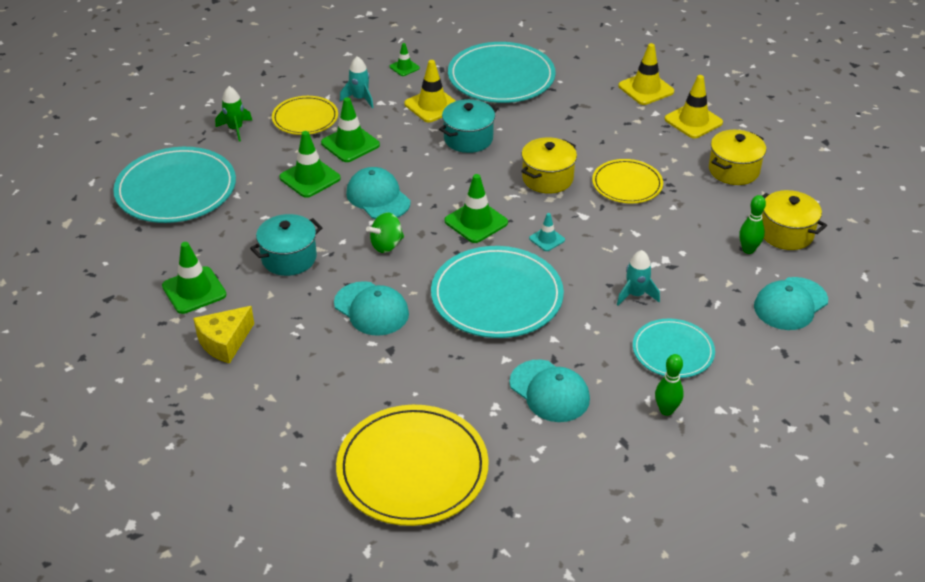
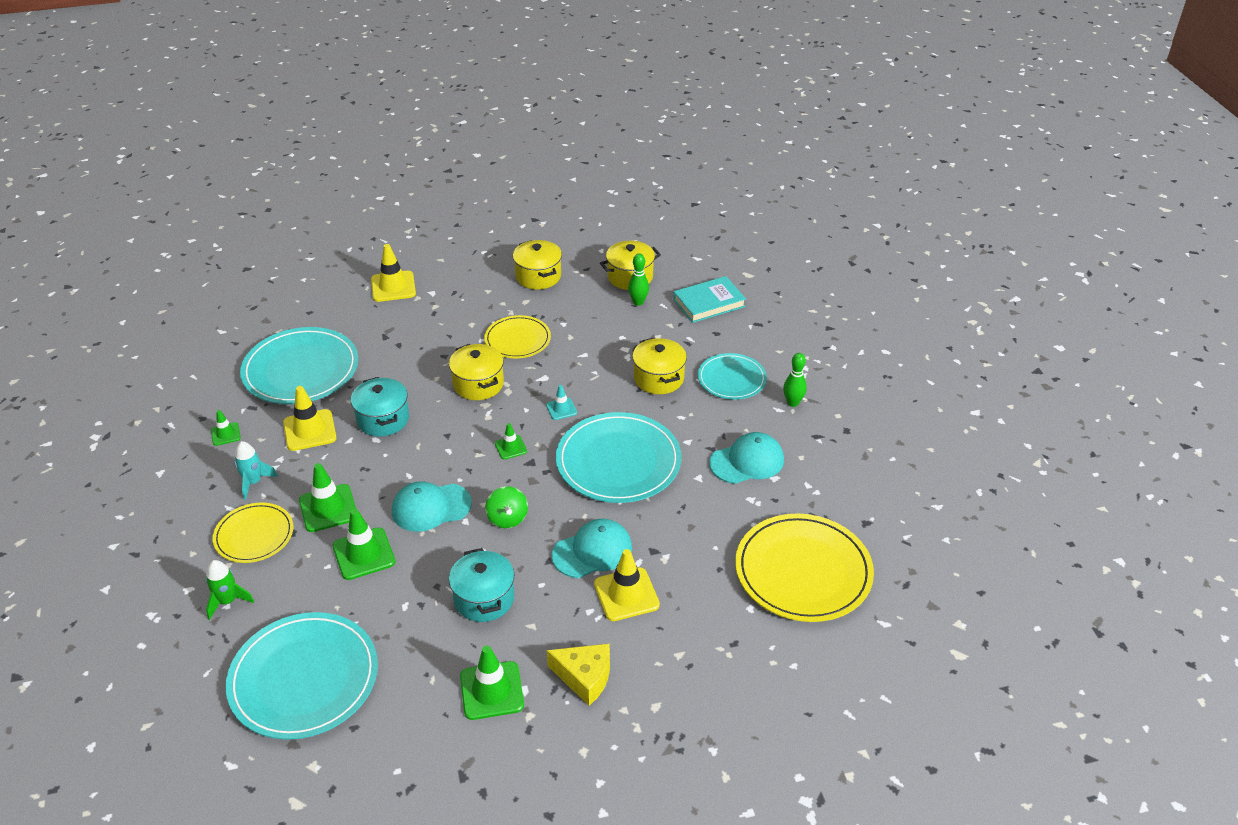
camera: 70 degrees left, 0 degrees up
(224, 342) = (585, 677): yellow cheese -> yellow cheese turned 45 degrees counterclockwise
(476, 222) = (510, 447): green traffic cone -> green traffic cone, size x0.55
(636, 295) = (658, 378): turquoise rocket -> yellow pot
(693, 121) = (459, 275): yellow traffic cone -> yellow traffic cone (626, 594)
(790, 304) = (709, 303): turquoise cap -> turquoise book

